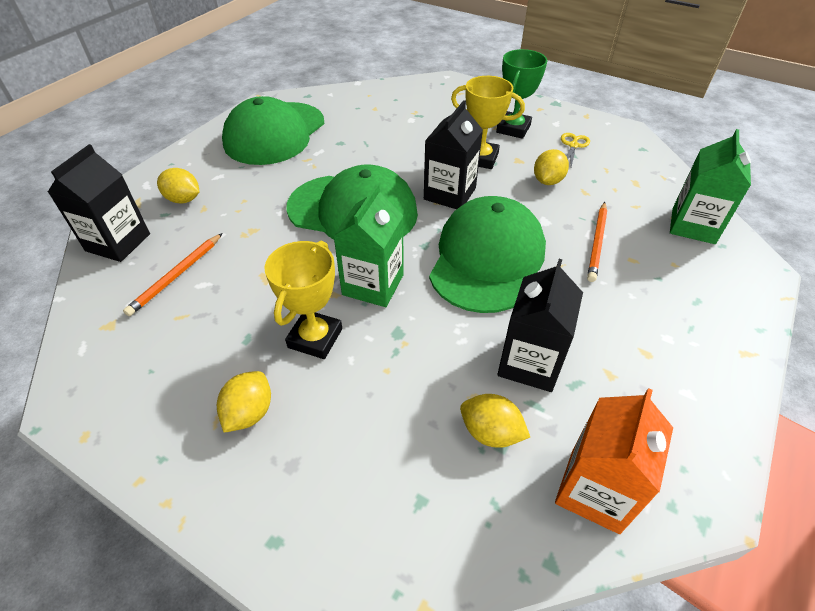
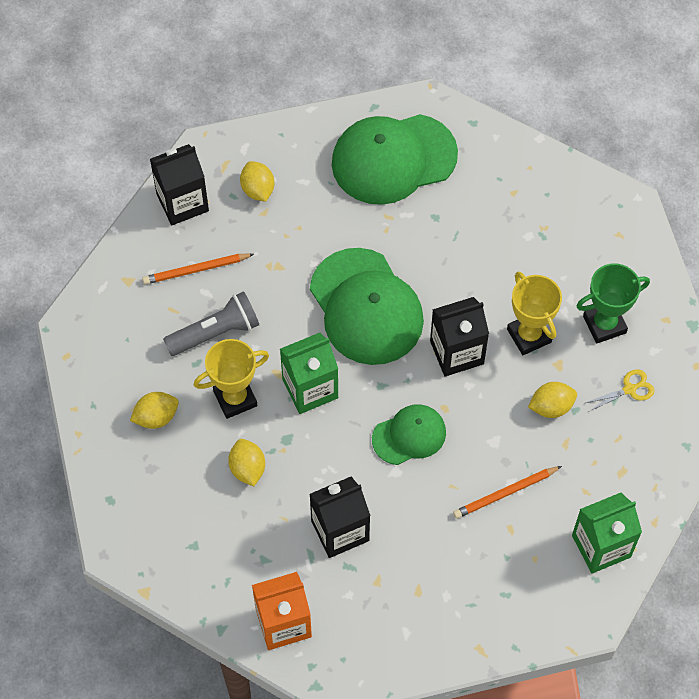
camera: 45 degrees right, 15 degrees up
(242, 305) = (215, 332): none -> grey flashlight
(487, 259) = (409, 435): green cap -> green cap, size x0.55
(490, 432) = (268, 546): yellow lemon -> yellow lemon (247, 469)

